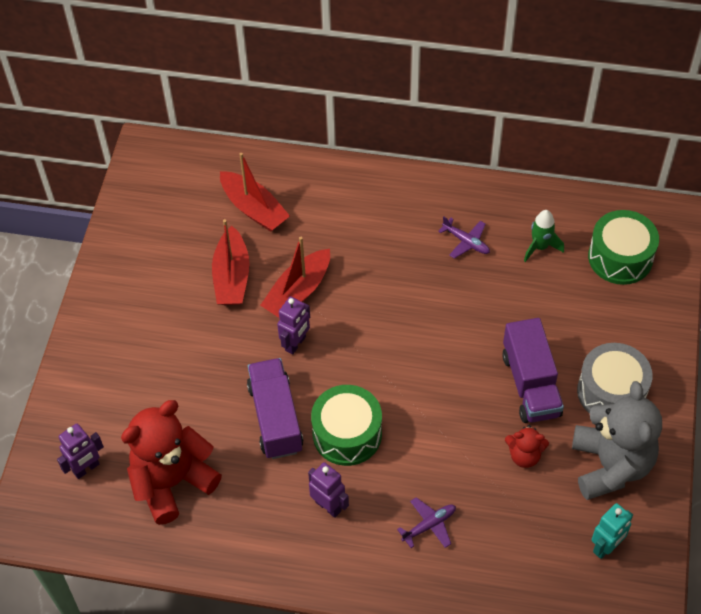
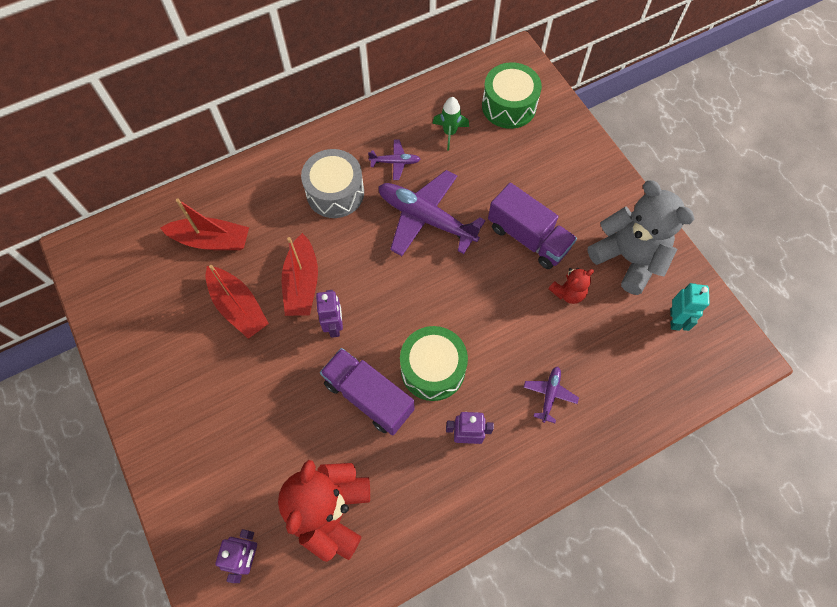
camera: 40 degrees left, 10 degrees up
(451, 307) = (426, 218): none -> purple plane
(611, 392) = (584, 205): grey drum -> grey drum (335, 192)

